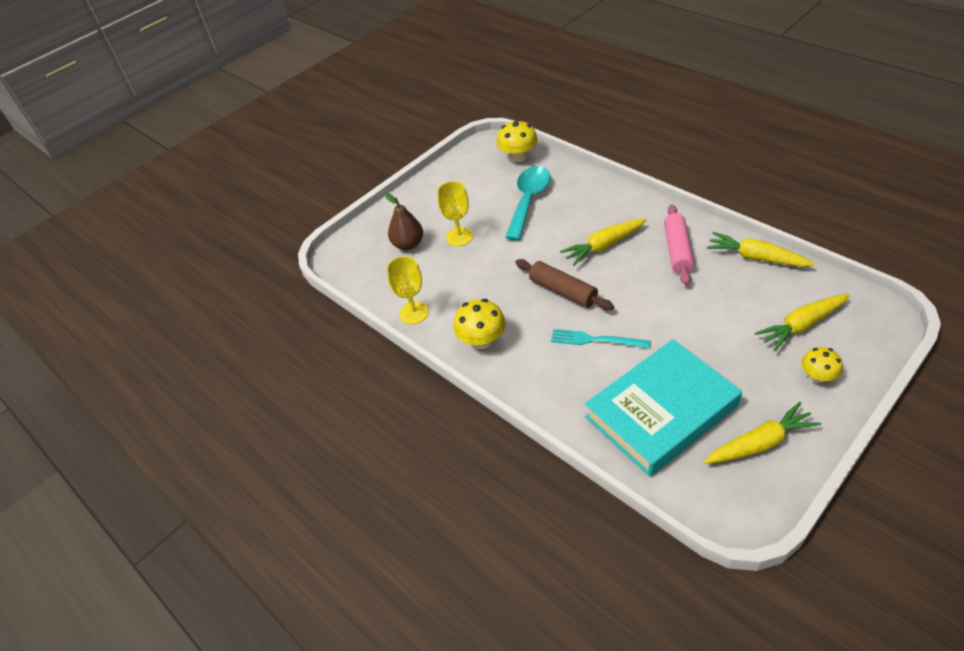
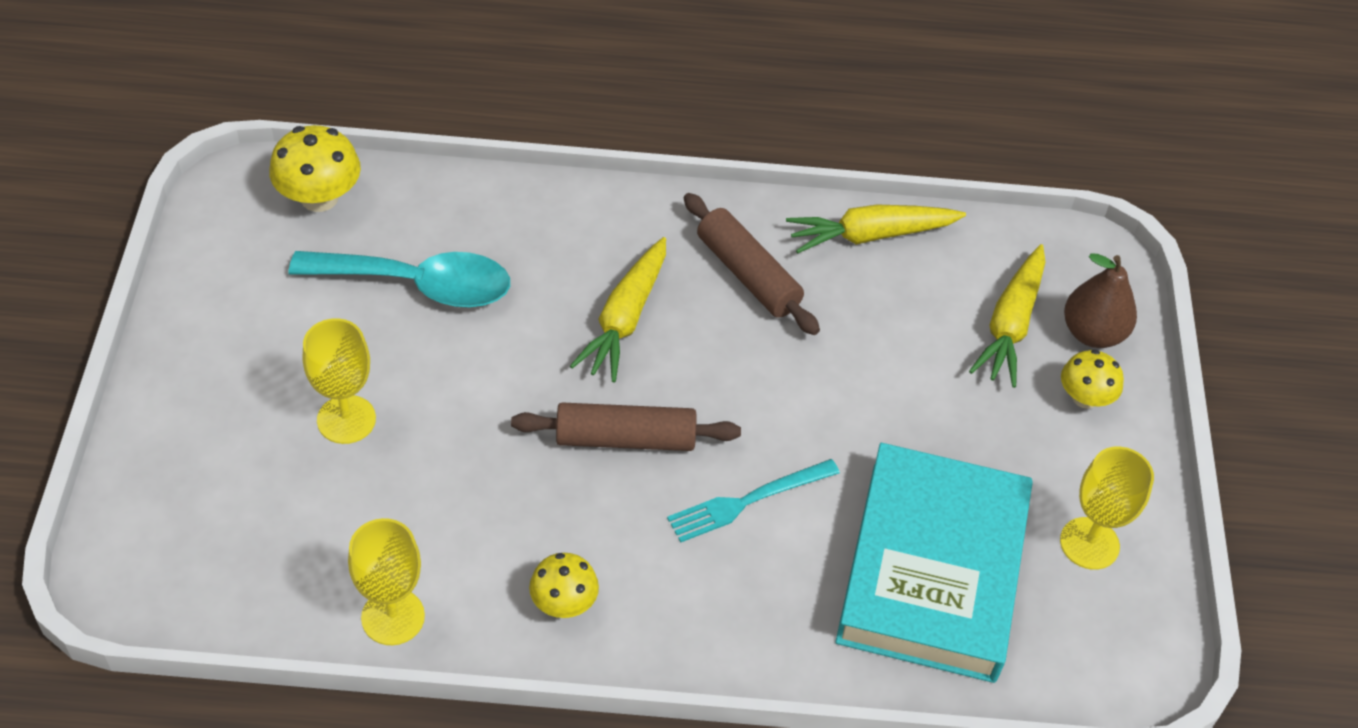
camera: 50 degrees left, 5 degrees up
(408, 244) = (255, 482): brown pear -> brown pear (1092, 333)
(482, 340) = (564, 603): yellow mushroom -> yellow mushroom, size x0.66
(528, 200) = (418, 285): turquoise spoon -> turquoise spoon turned 120 degrees clockwise
(677, 250) = (748, 274): pink rolling pin -> brown rolling pin
(760, 443) = (1089, 543): yellow carrot -> yellow goblet

